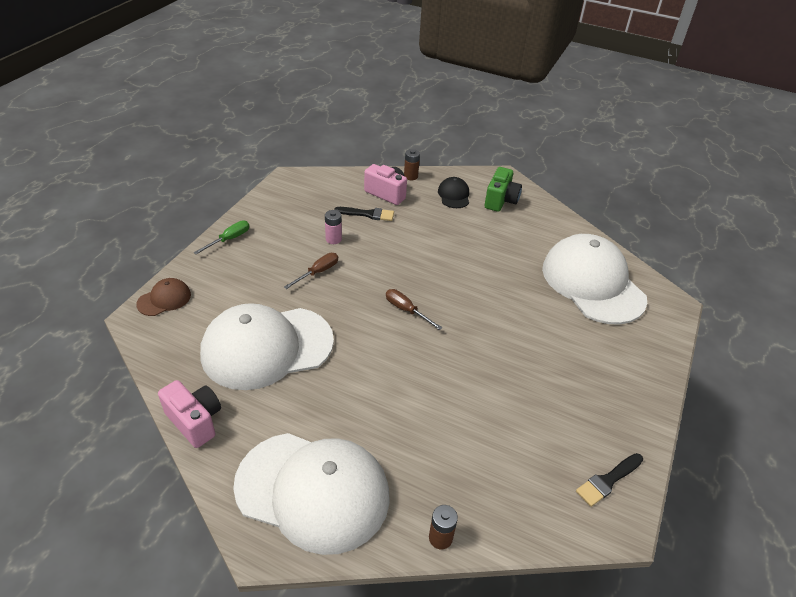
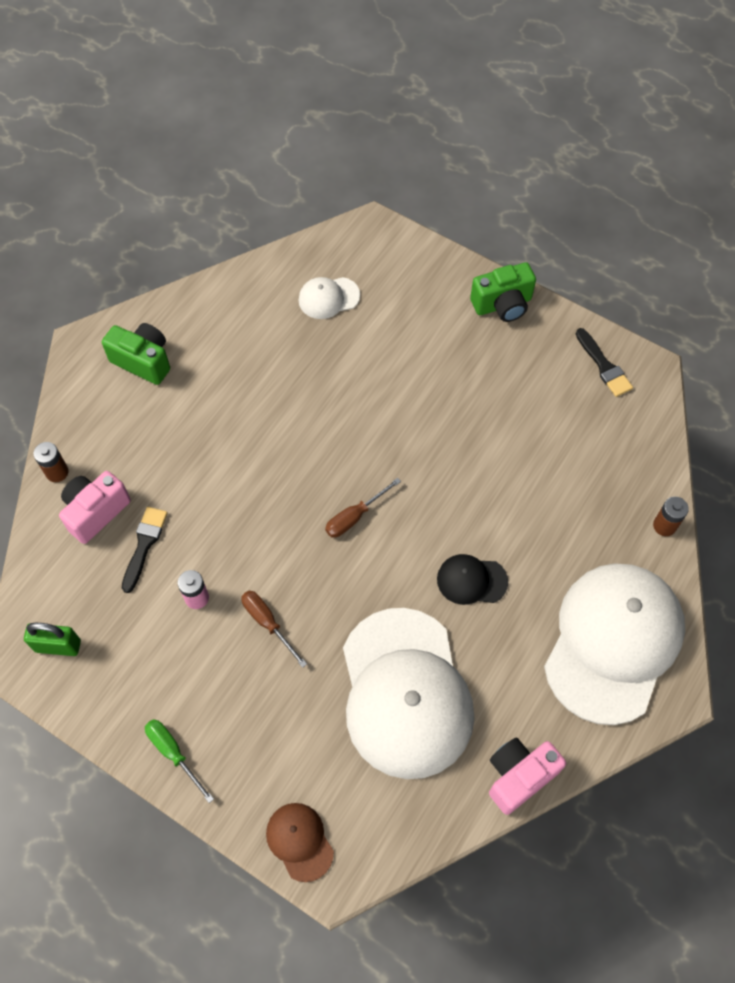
camera: 80 degrees left, 20 degrees up
(298, 189) = (58, 646): none -> green padlock
(454, 195) = (118, 420): black cap -> black cap (471, 580)
(592, 283) = (328, 298): white cap -> white cap, size x0.43
(640, 395) = (502, 305): none -> green camera

